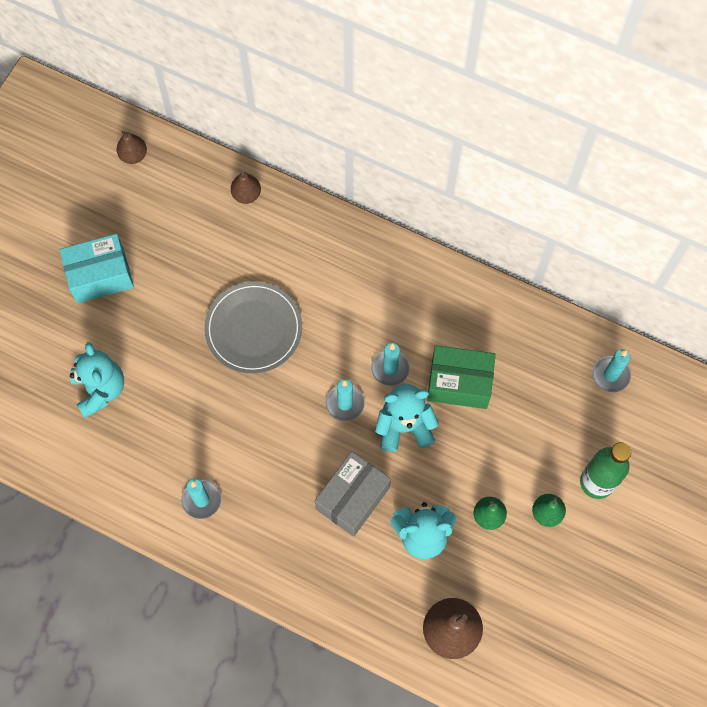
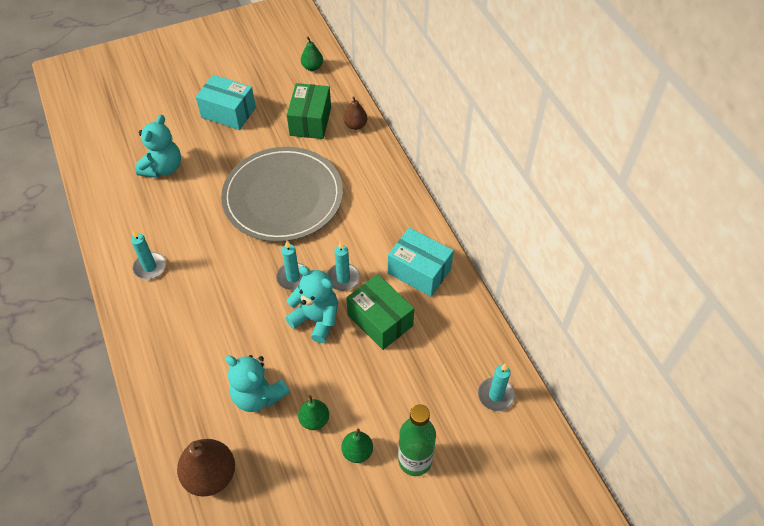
camera: 40 degrees right, 15 degrees down
(133, 155) = (312, 67): brown pear -> green pear
(196, 223) = (310, 121): none -> green box
(253, 329) = (283, 197): grey plate -> grey plate, size x1.52
(352, 498) = (238, 337): grey box -> none
(449, 308) = (419, 271): none -> turquoise box

